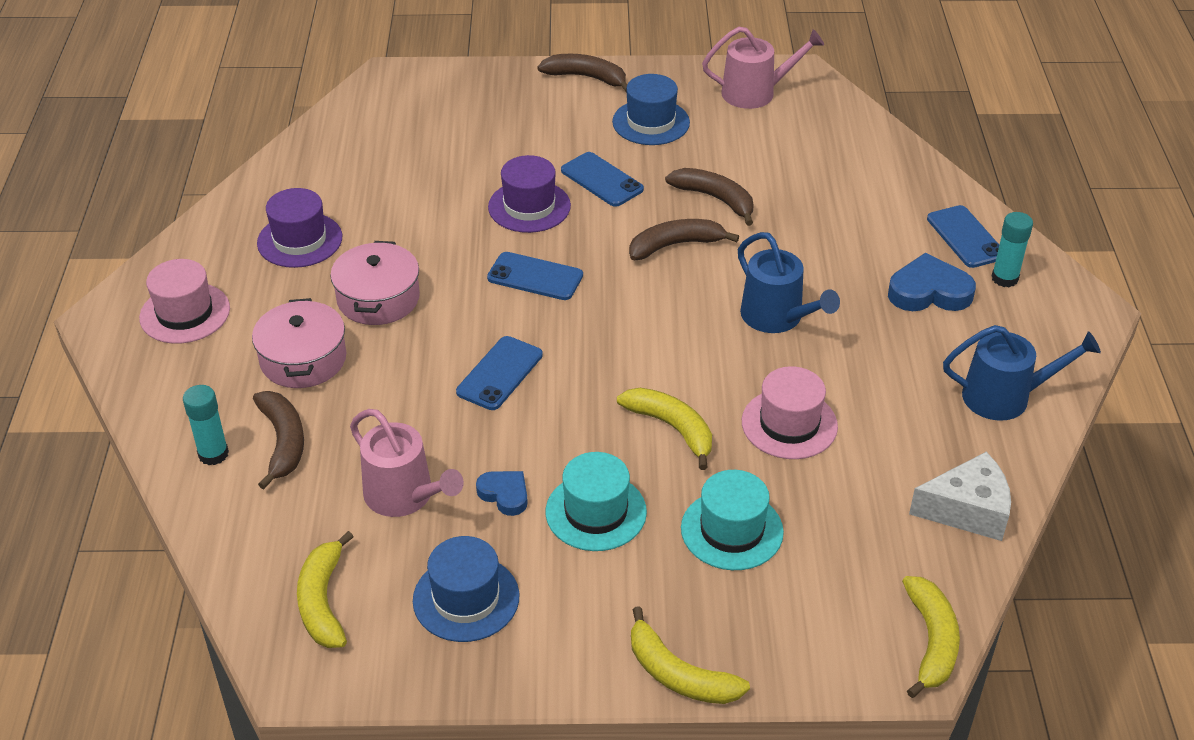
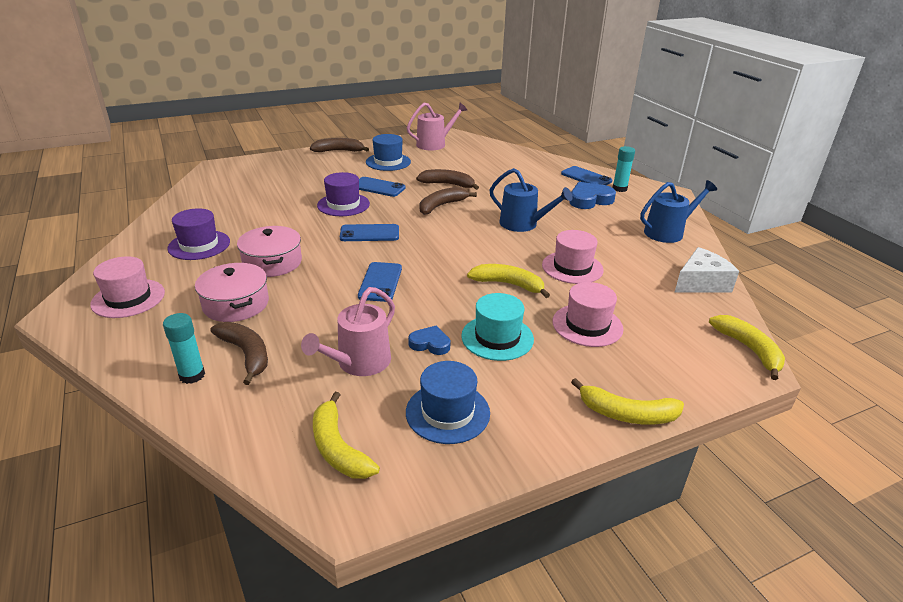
camera: 25 degrees left, 10 degrees down
(404, 496) = (359, 363): pink watering can -> pink watering can turned 105 degrees clockwise
(732, 530) = (587, 325): turquoise hat -> pink hat

